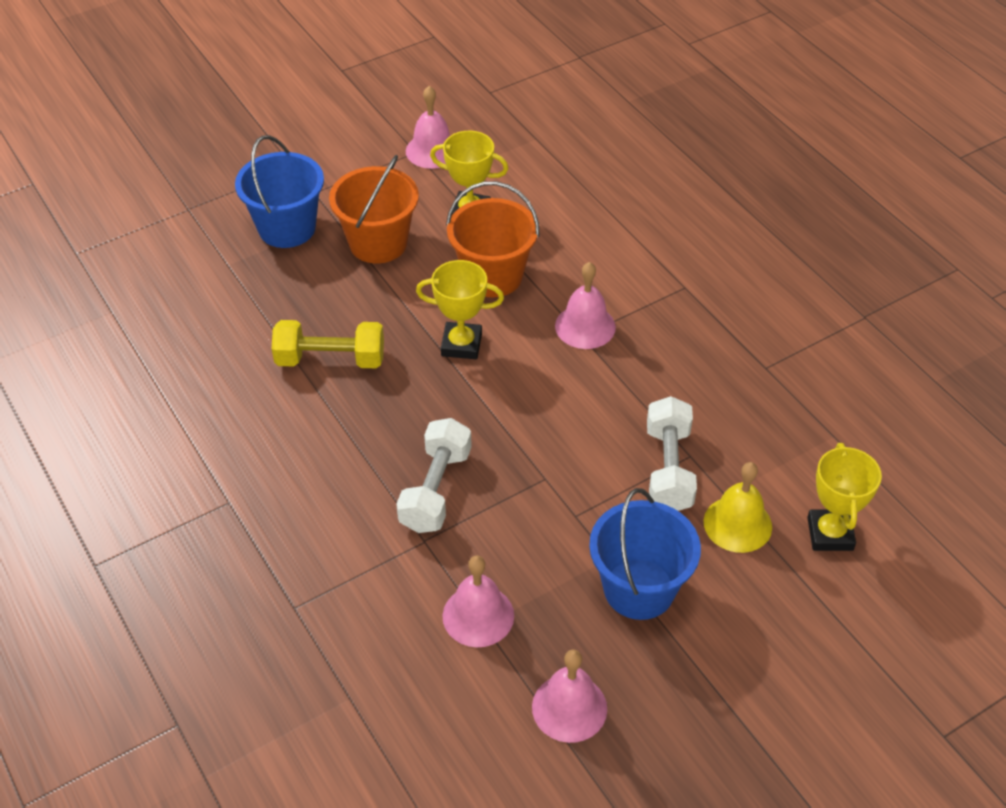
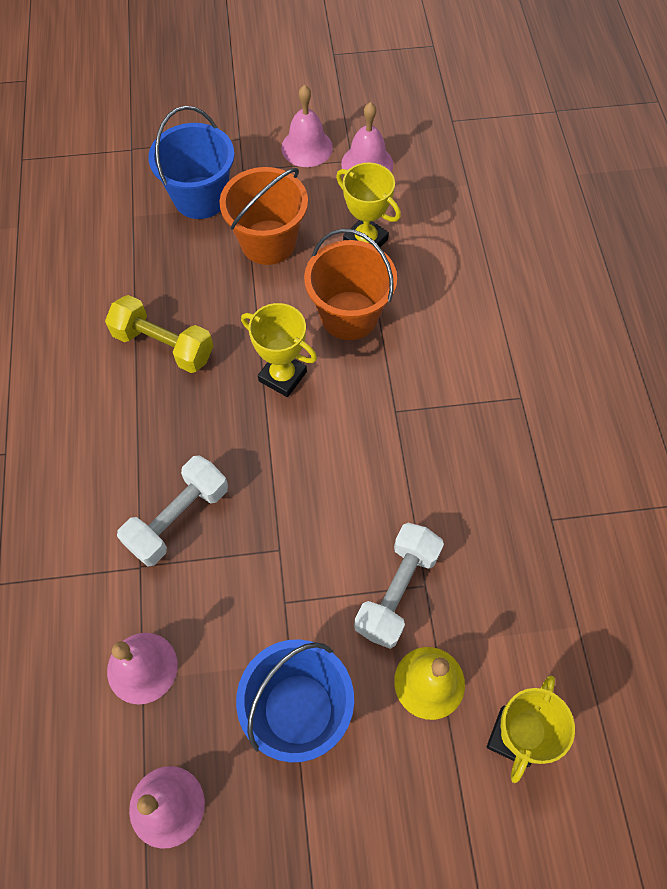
camera: 25 degrees right, 15 degrees up
(585, 326) = (403, 402): pink bell -> pink bell (307, 147)

